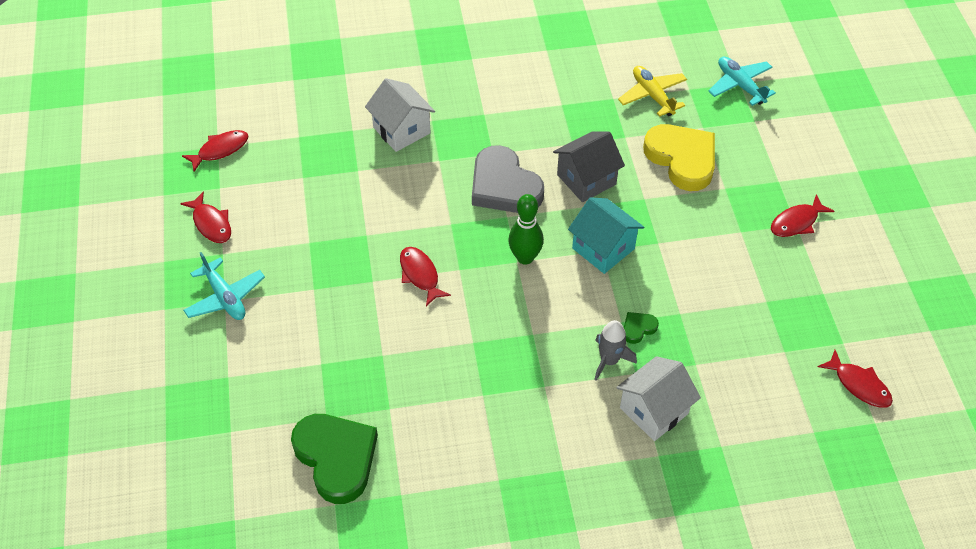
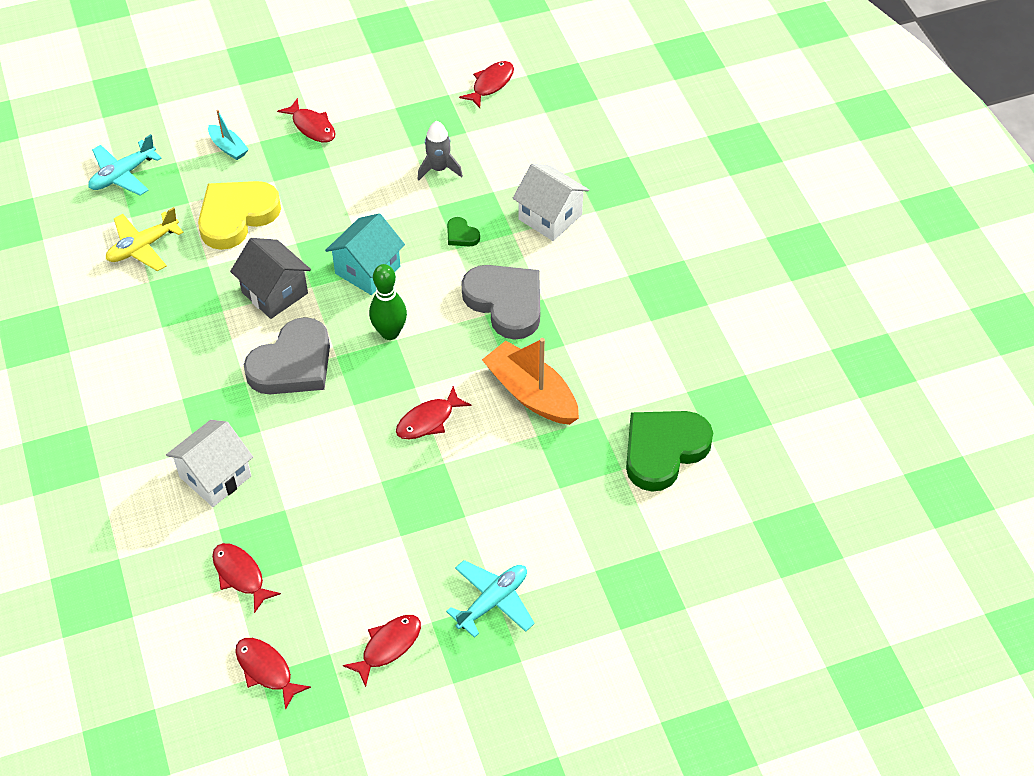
camera: 100 degrees left, 0 degrees up
(306, 140) = (240, 575): none -> red fish
(430, 358) = (531, 393): none -> orange boat
(544, 353) = (506, 303): none -> grey heart
(609, 360) = (503, 253): grey rocket -> grey rocket (439, 169)
(770, 158) = (228, 147): none -> turquoise boat

